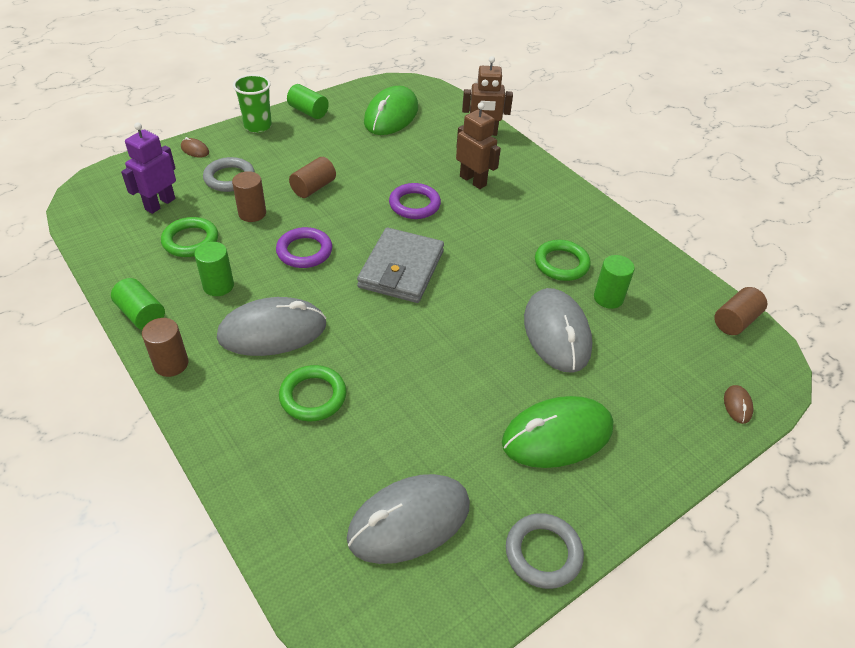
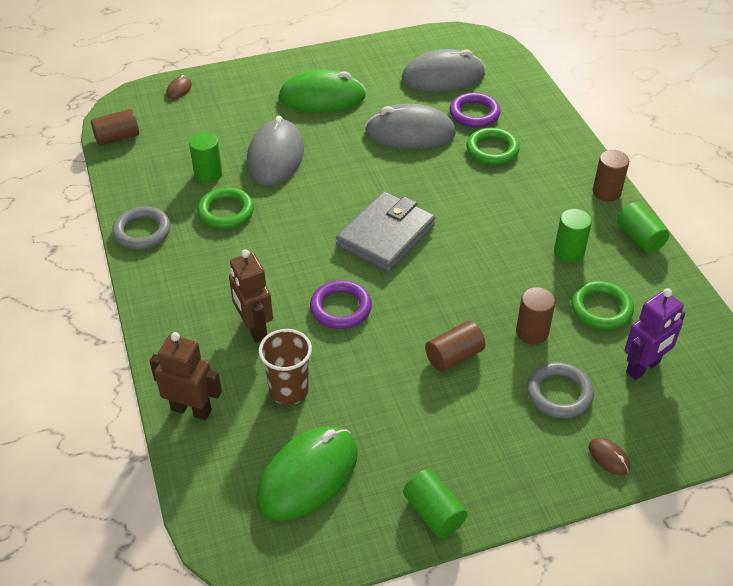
camera: 160 degrees left, 0 degrees up
(258, 126) = (516, 493): green cup -> none
(272, 331) = (519, 202): grey mouse -> grey mouse (410, 132)
(304, 251) = (479, 273): purple ring -> purple ring (474, 114)
(426, 151) = (289, 390): none -> brown cup
(543, 553) = (368, 51): grey ring -> grey ring (142, 231)

